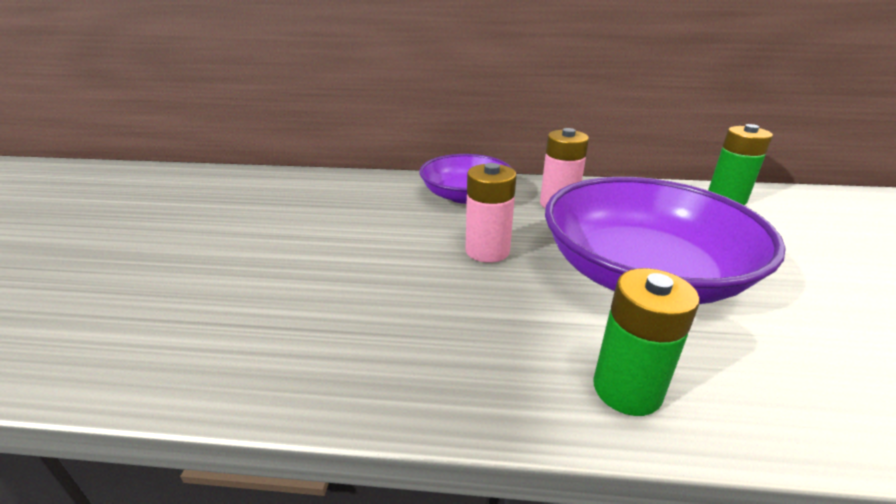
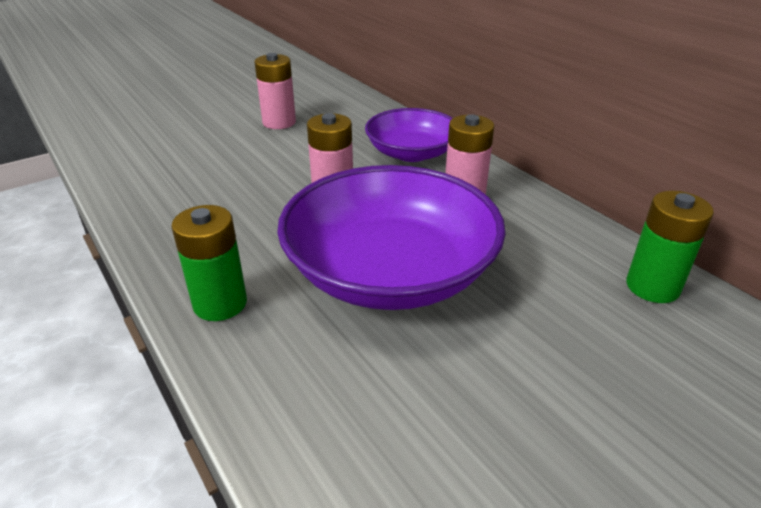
camera: 50 degrees right, 5 degrees up
(306, 225) = (279, 122): none -> pink battery

